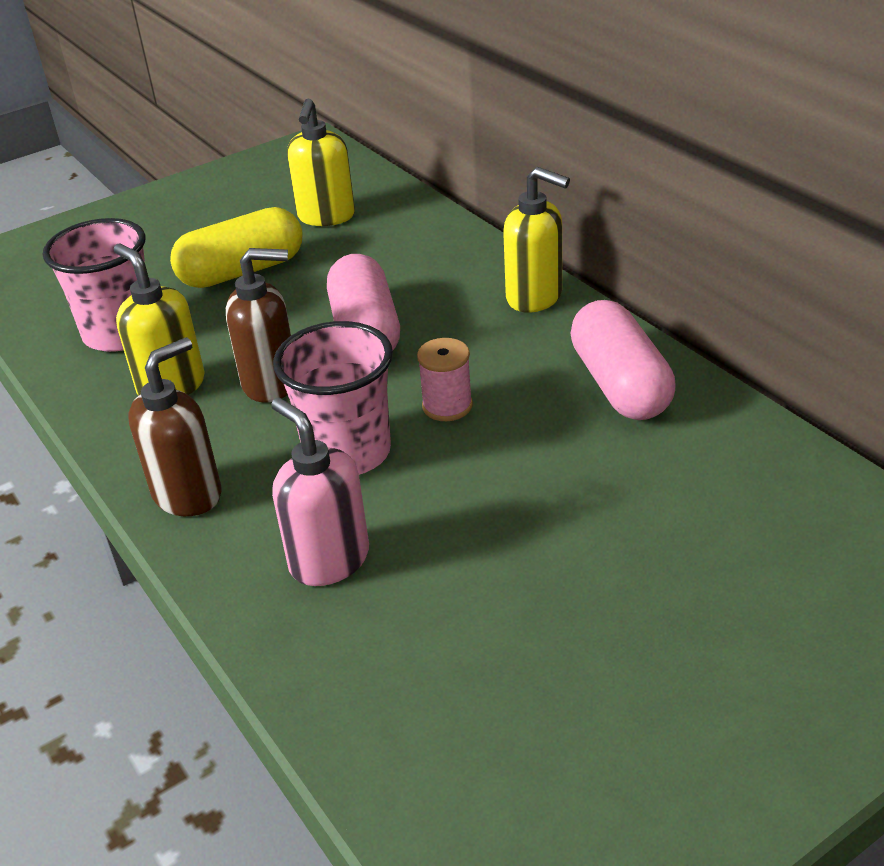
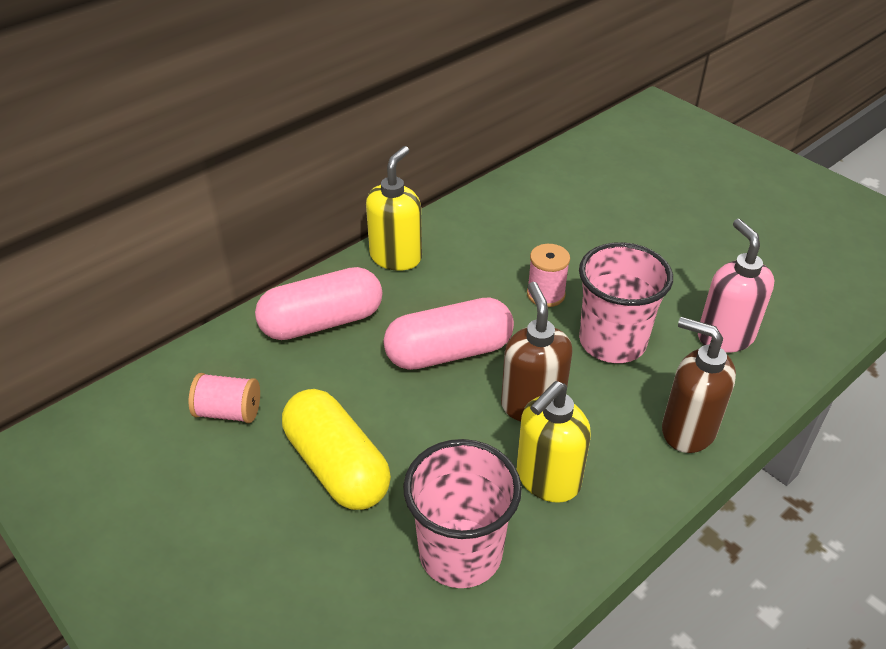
camera: 100 degrees left, 5 degrees up
(326, 217) = (228, 412): yellow soap dispenser -> pink spool
(329, 560) = (725, 336): pink soap dispenser -> pink soap dispenser turned 120 degrees clockwise
(619, 385) = (508, 215): pink capsule -> pink capsule (322, 322)

